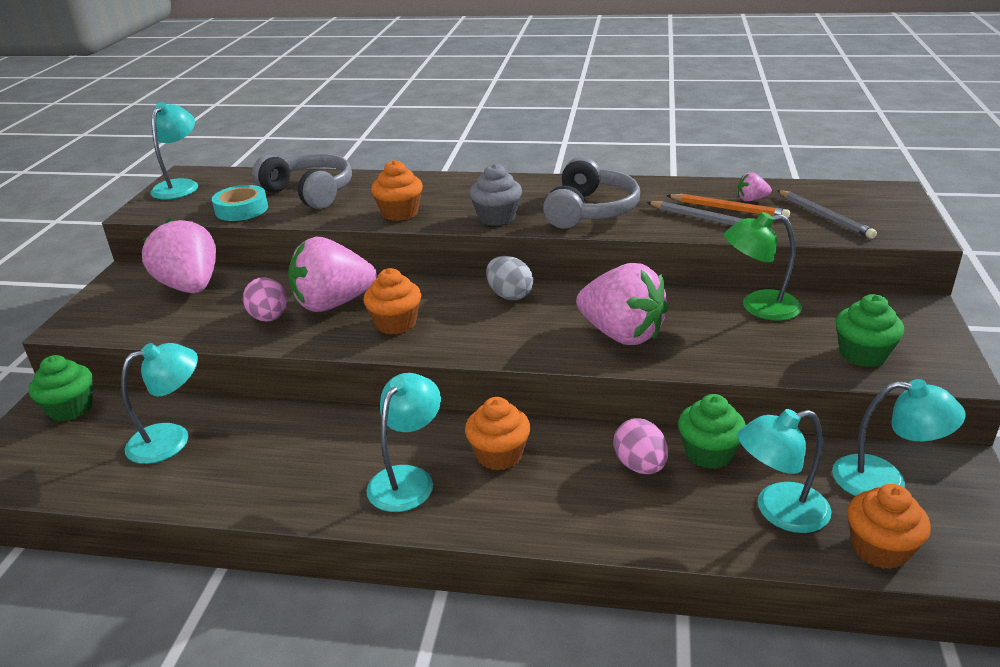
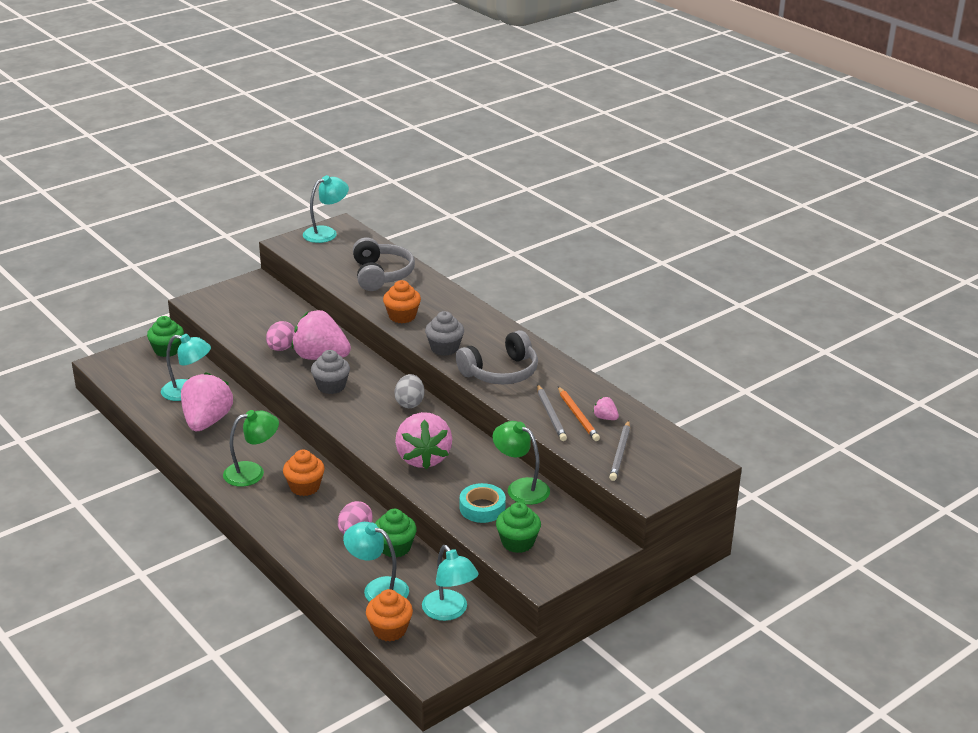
camera: 40 degrees right, 0 degrees up
(190, 287) = (272, 307): pink strawberry -> pink strawberry (207, 422)
(241, 209) = (331, 269): turquoise tape -> turquoise tape (482, 508)
(395, 323) = (331, 386): orange cupcake -> grey cupcake
(408, 479) = (252, 472): turquoise lamp -> green lamp

